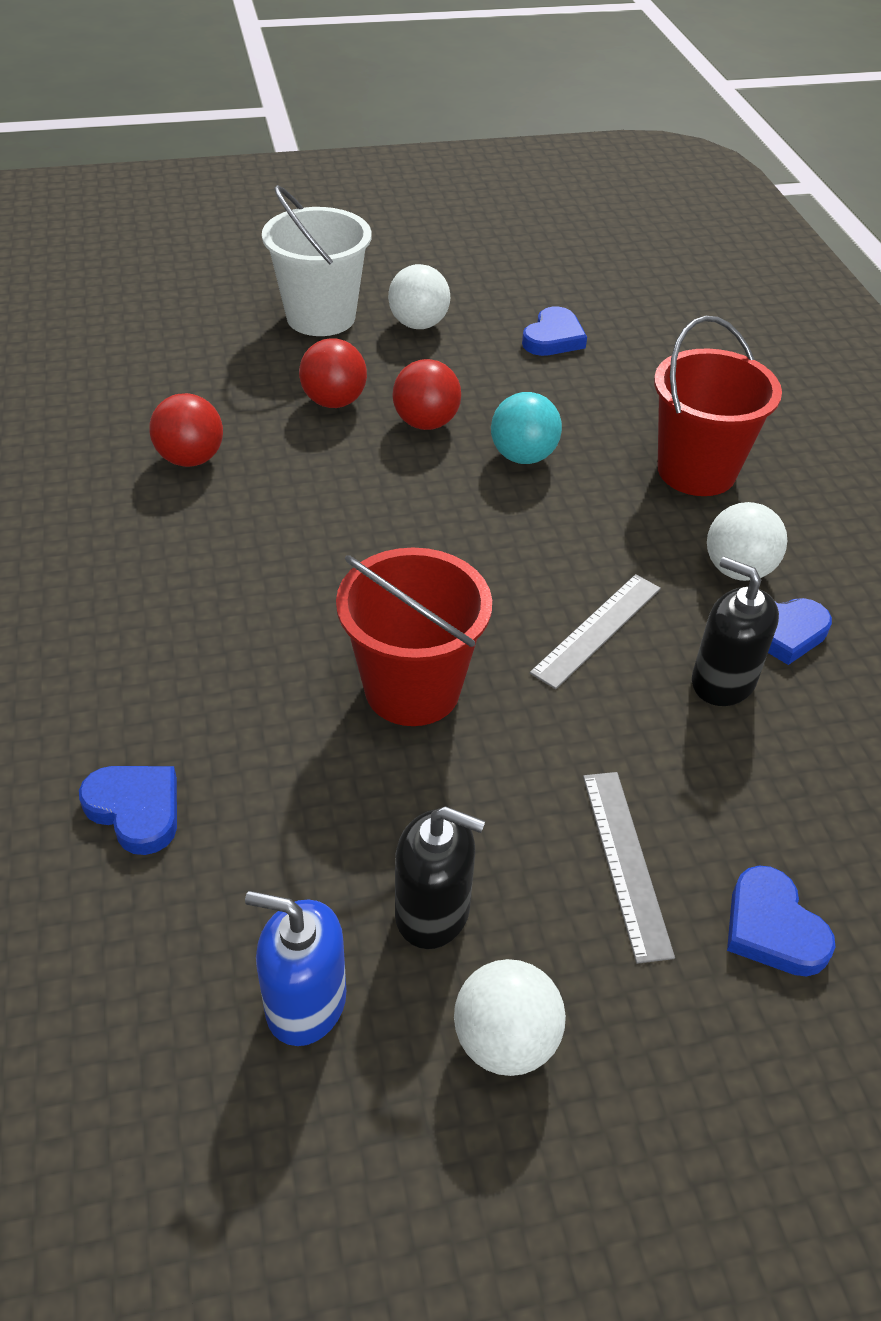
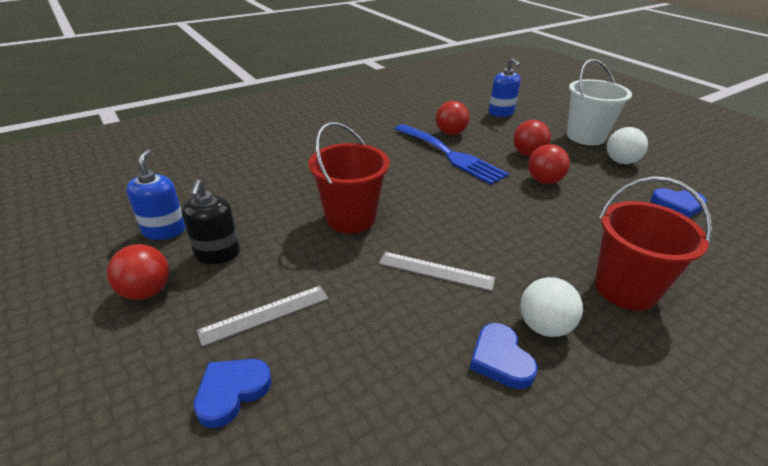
camera: 70 degrees right, 10 degrees down
(136, 810) = (251, 170): blue heart -> none
(159, 364) = (501, 113): none -> blue soap dispenser
(276, 490) = (451, 155): none -> blue fork
(505, 1040) = (147, 291): white ball -> red ball
(523, 456) = (554, 216): turquoise ball -> none
(723, 681) = (430, 335): black soap dispenser -> none

